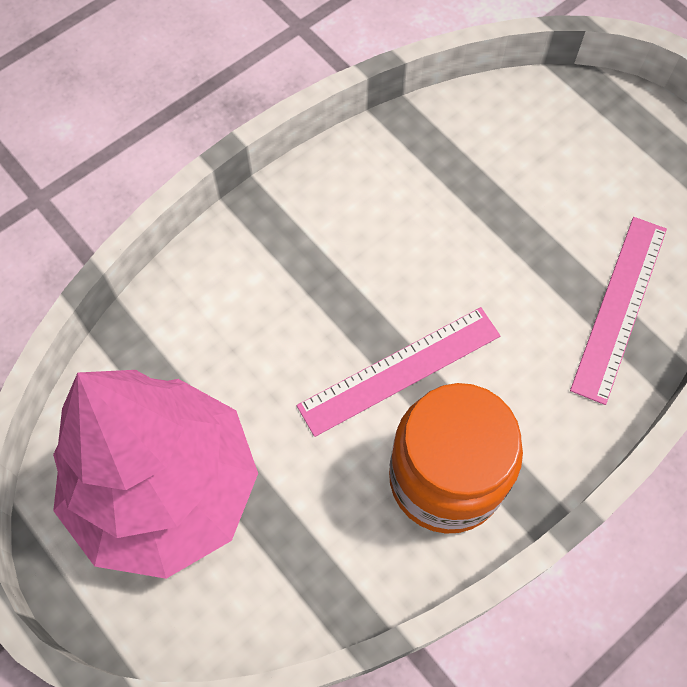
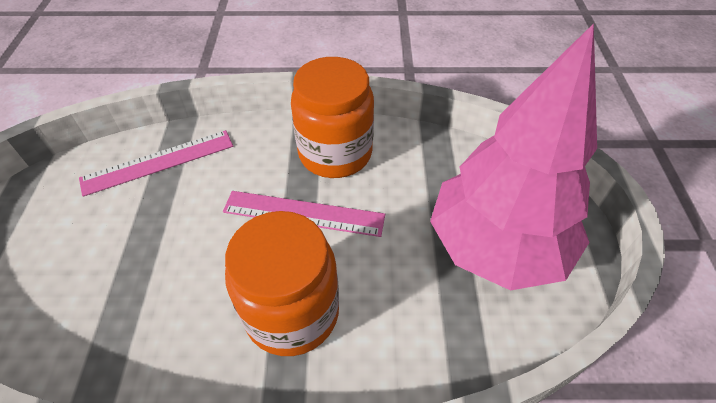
camera: 140 degrees left, 15 degrees down
(312, 271) = (292, 312): none -> orange jar

